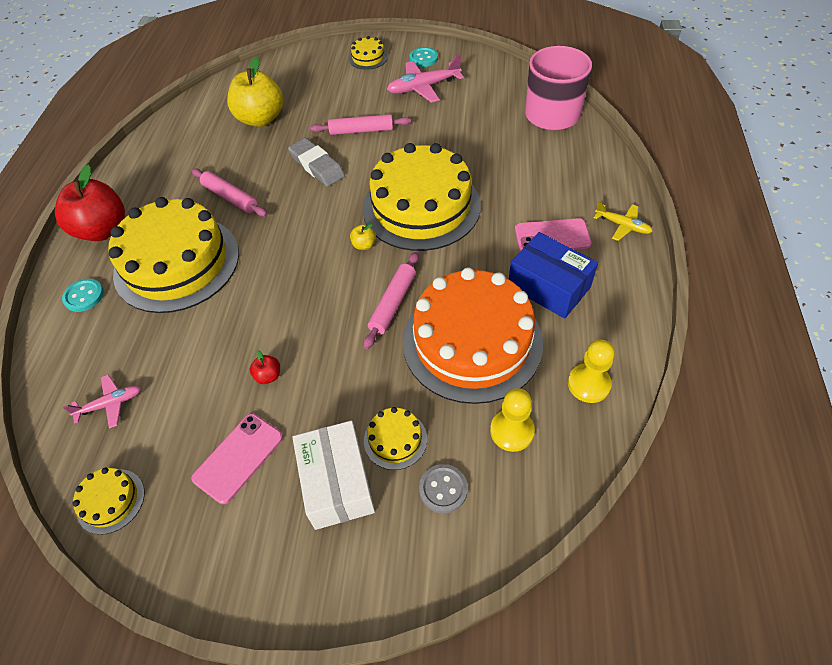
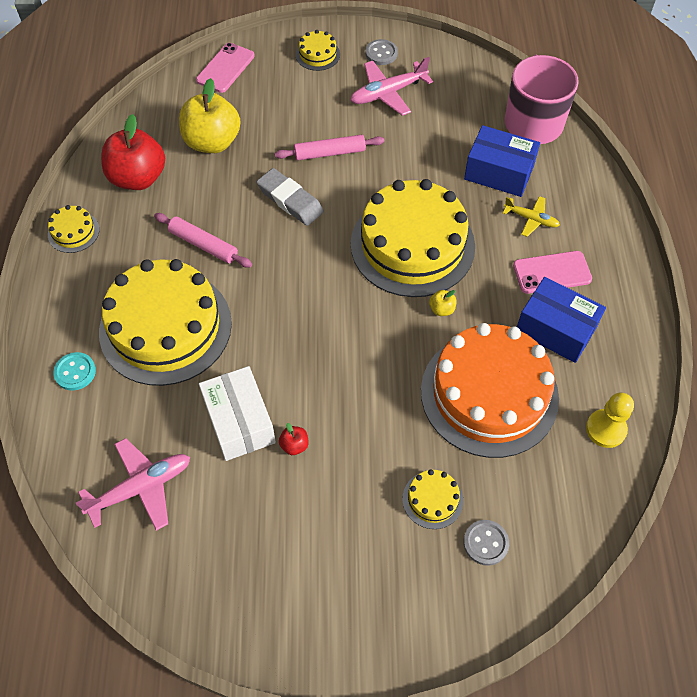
camera: 10 degrees left, 5 degrees up
(103, 230) = (71, 292): red apple -> red apple (138, 178)
(110, 404) = (140, 488): pink plane -> pink plane, size x1.65
(111, 501) = (171, 584): yellow cake -> yellow cake (73, 232)
(238, 457) = (285, 530): pink phone -> pink phone (225, 68)
(337, 483) = (386, 546): white box -> white box (239, 422)
(364, 245) = (361, 294): yellow apple -> yellow apple (441, 309)
(393, 304) = (403, 358): pink rolling pin -> none
(423, 58) = (381, 53): turquoise button -> grey button
(512, 431) = (540, 482): yellow pawn -> none
(513, 151) = (499, 172): none -> blue box
(622, 225) = (620, 256): yellow plane -> yellow plane (531, 219)

